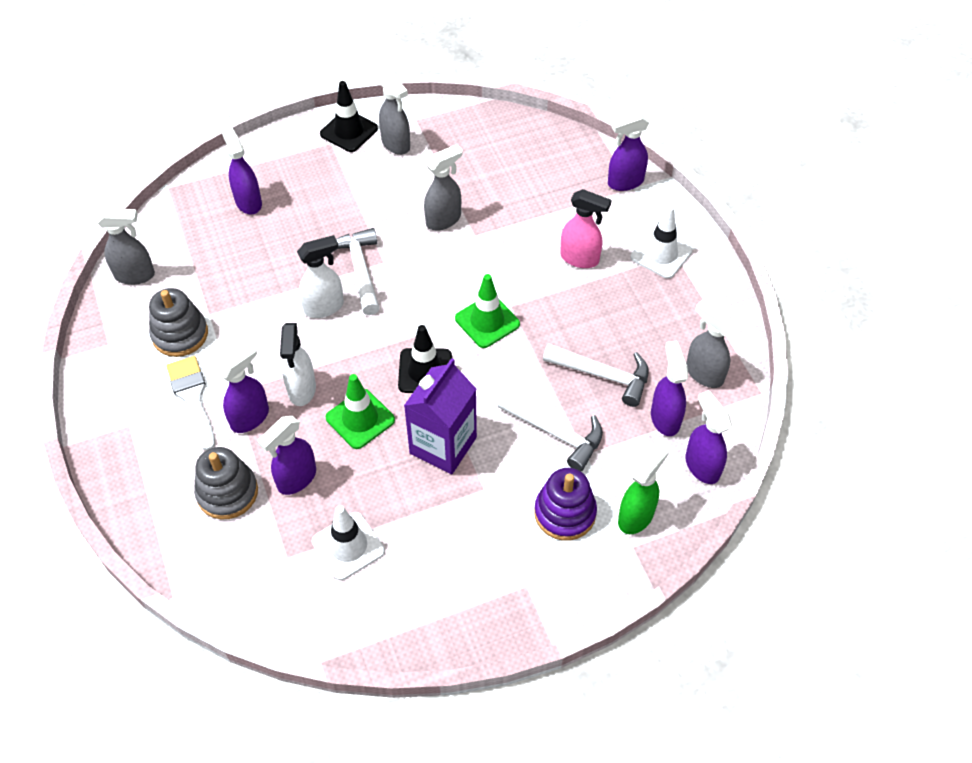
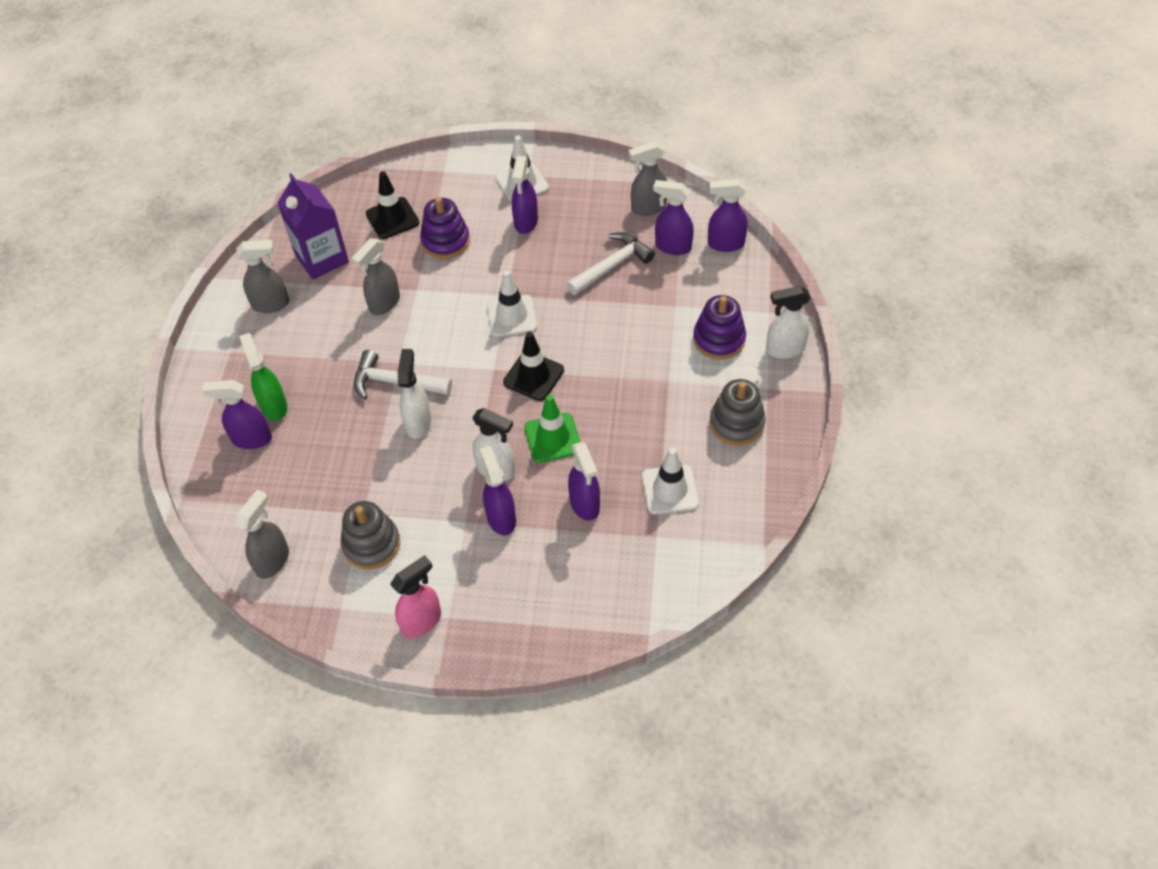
camera: 60 degrees left, 0 degrees up
(193, 397) = (450, 556): white brush -> none
(227, 492) = (568, 560): grey stacking toy -> grey stacking toy (736, 423)
(349, 131) = (226, 332): black traffic cone -> black traffic cone (392, 218)
(443, 445) = (613, 391): purple carton -> purple carton (322, 258)
(444, 220) = (384, 303): grey spray bottle -> grey spray bottle turned 135 degrees counterclockwise
(487, 321) = (511, 316): green traffic cone -> white traffic cone
(546, 229) = (445, 241): none -> purple stacking toy
(556, 433) = (646, 316): white hammer -> none
(580, 259) = (491, 233): pink spray bottle -> pink spray bottle (422, 621)
(588, 583) = (784, 349): none -> white spray bottle
(625, 182) = (435, 173): purple spray bottle -> purple spray bottle (526, 222)
(636, 516) = (745, 299): green spray bottle -> green spray bottle (274, 406)

